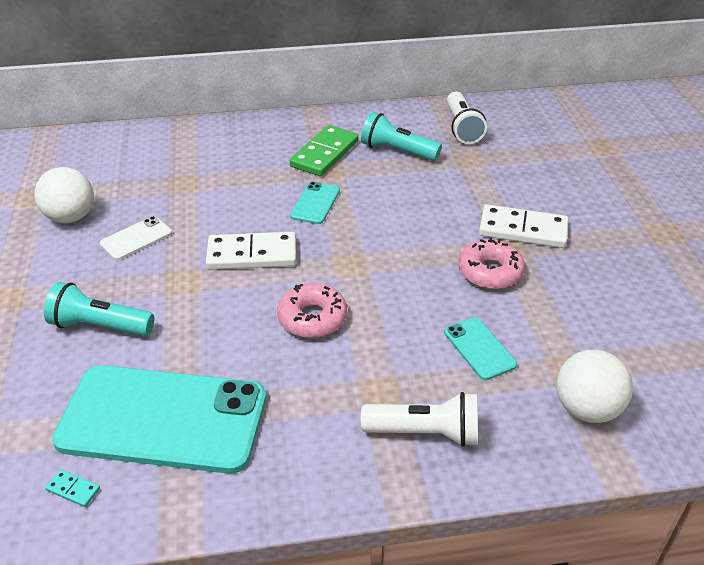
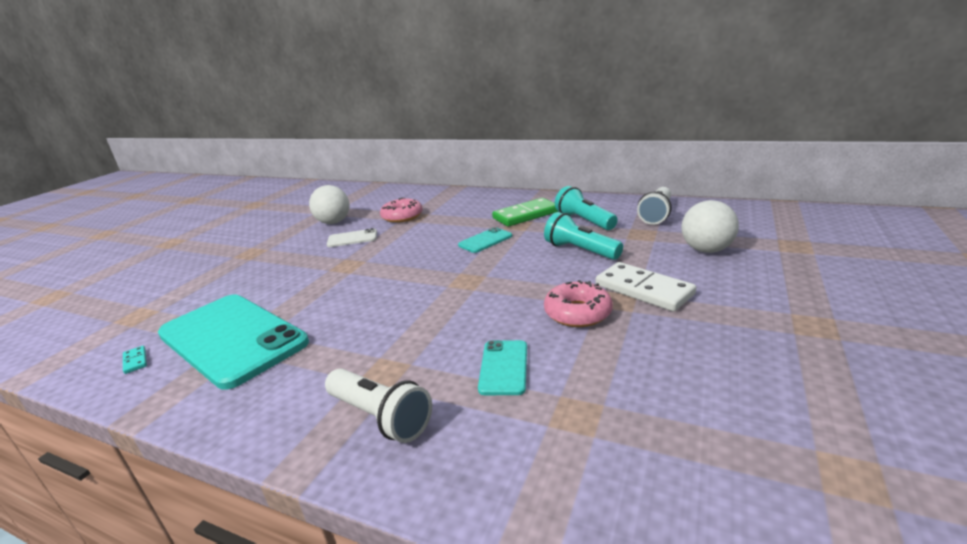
camera: 35 degrees right, 15 degrees down
(100, 326) = (273, 277): turquoise flashlight -> turquoise flashlight (580, 250)
(252, 255) = (407, 260): white domino -> none
(312, 318) = (398, 307): pink donut -> pink donut (402, 216)
(586, 409) = (557, 460): white ball -> white ball (706, 250)

